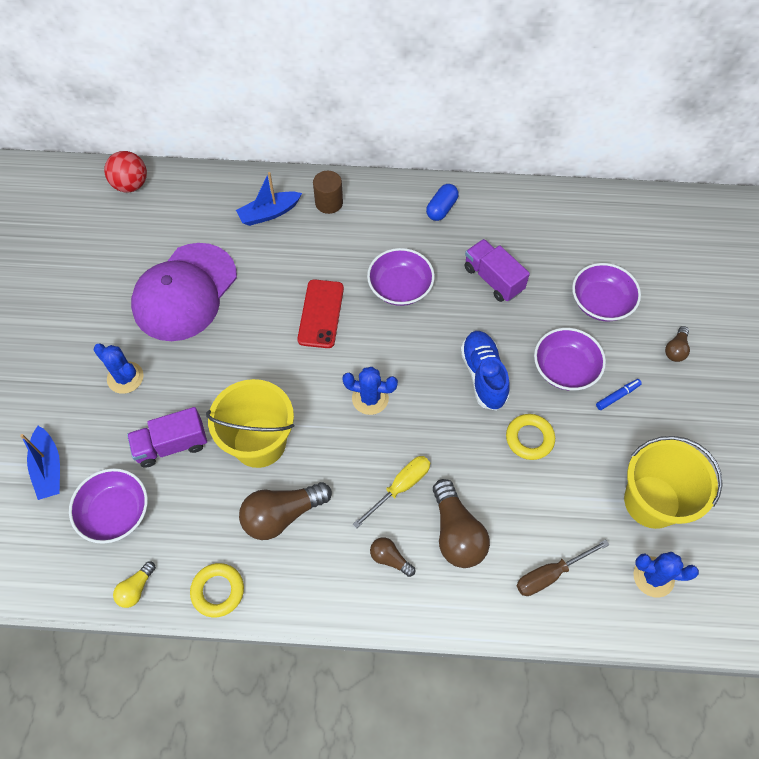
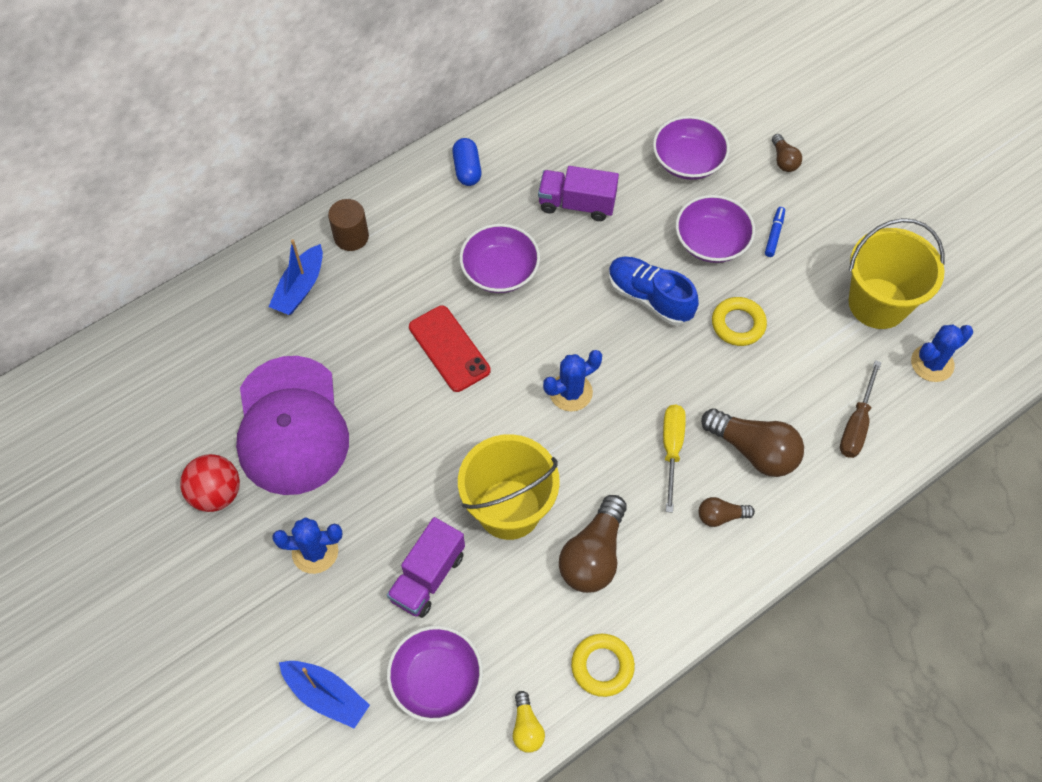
camera: 40 degrees left, 0 degrees up
(131, 185) = (117, 360): red ball -> red ball (216, 493)

